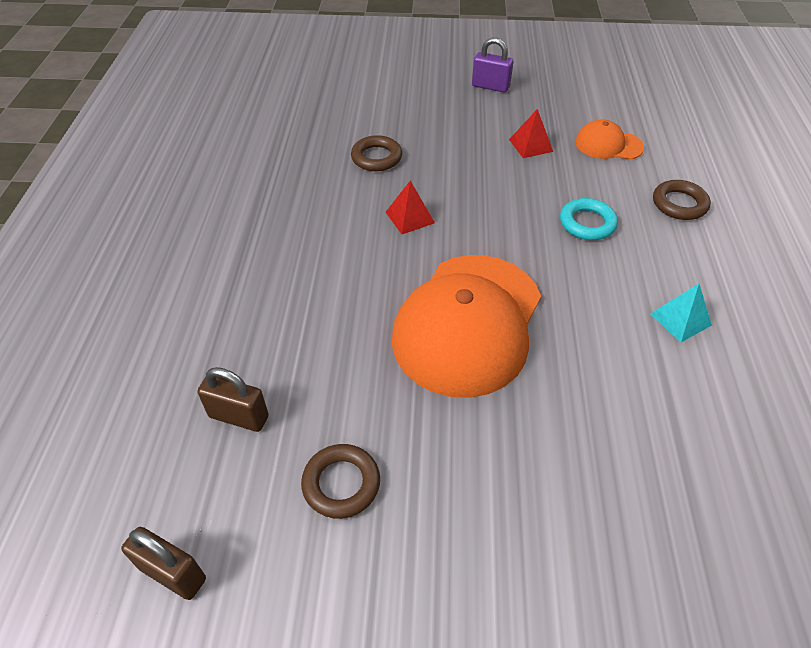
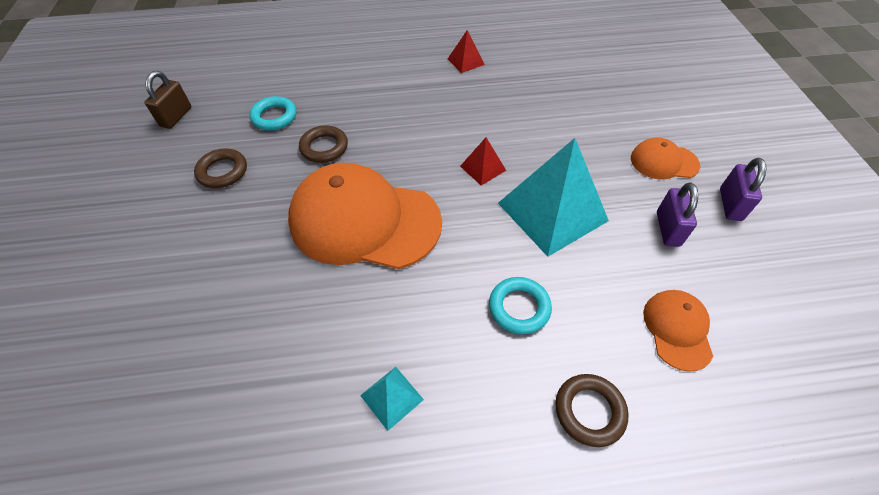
camera: 80 degrees right, 5 degrees up
(239, 416) = (274, 117): brown padlock -> turquoise ring
(376, 157) = (556, 135): brown ring -> brown ring (324, 147)
(434, 105) = (664, 162): none -> orange cap
(480, 182) = (552, 212): none -> turquoise pyramid
(511, 123) = (667, 229): none -> purple padlock
(531, 145) = (635, 249): red pyramid -> red pyramid (465, 61)

